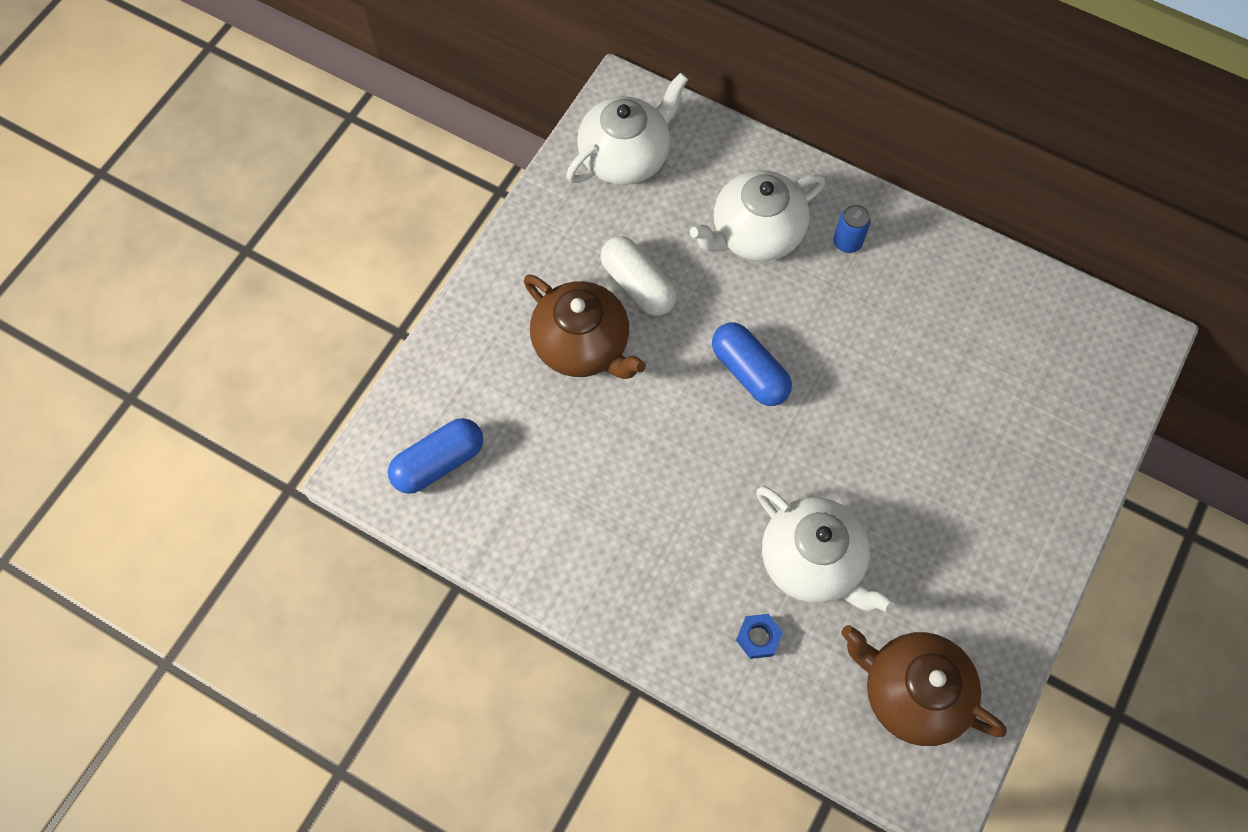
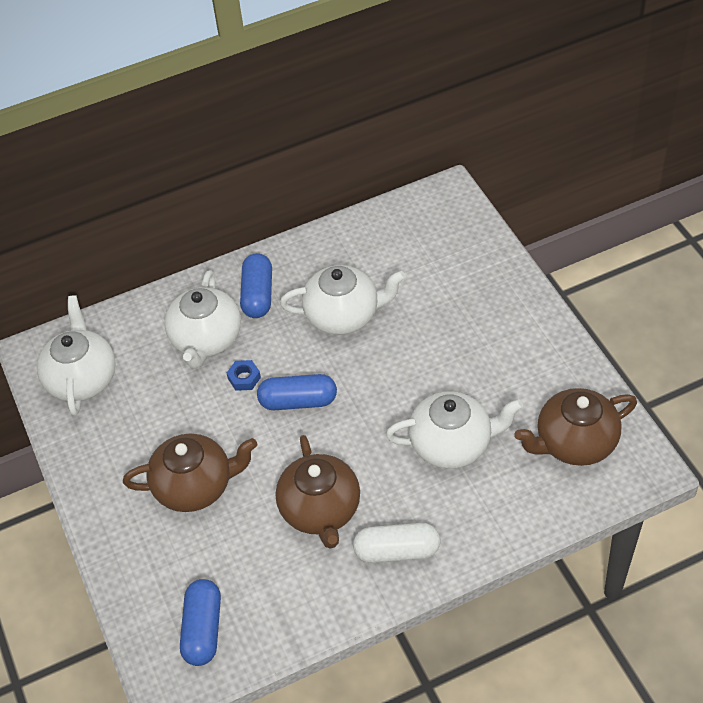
camera: 50 degrees left, 15 degrees down
(638, 285) = (181, 427): white capsule -> white capsule (397, 551)
(639, 482) = (320, 510): none -> brown teapot
(758, 637) = (479, 505): blue nut -> blue nut (244, 378)
(847, 242) = (258, 295): blue can -> blue capsule
(889, 343) = (343, 315): none -> white teapot

